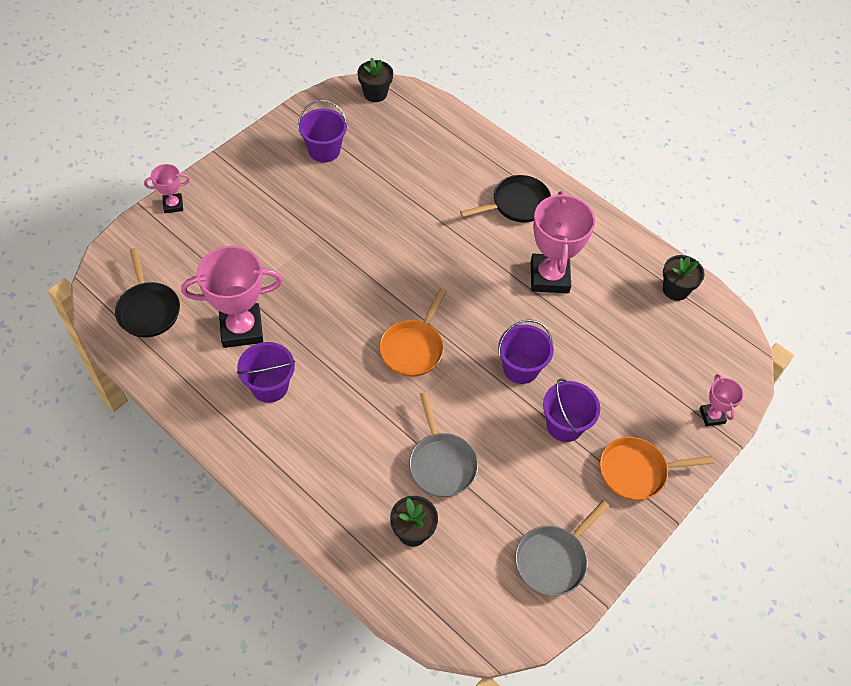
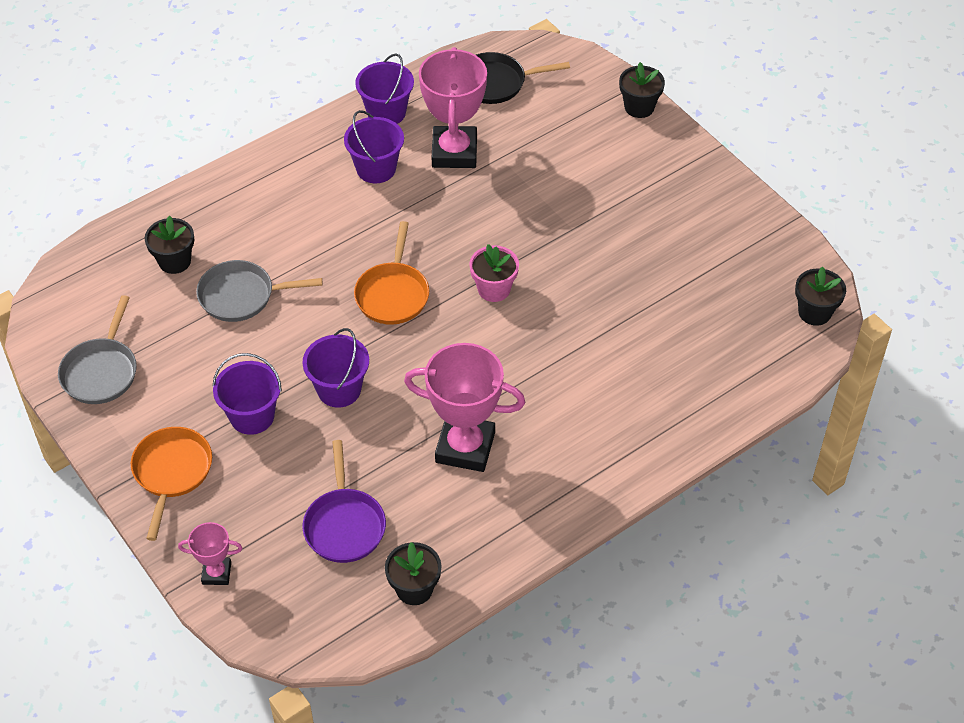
camera: 105 degrees right, 5 degrees down
(173, 205) = (639, 107): pink trophy -> black flower pot
(324, 150) = (712, 247): purple bucket -> purple bucket (386, 112)
(393, 279) = (494, 289): none -> pink flower pot
(413, 348) = (393, 294): orange pan -> orange pan turned 120 degrees counterclockwise
(516, 204) = (593, 436): black pan -> none
(553, 559) = (101, 371): grey pan -> grey pan turned 135 degrees counterclockwise
(640, 341) = (344, 524): none -> purple pan

